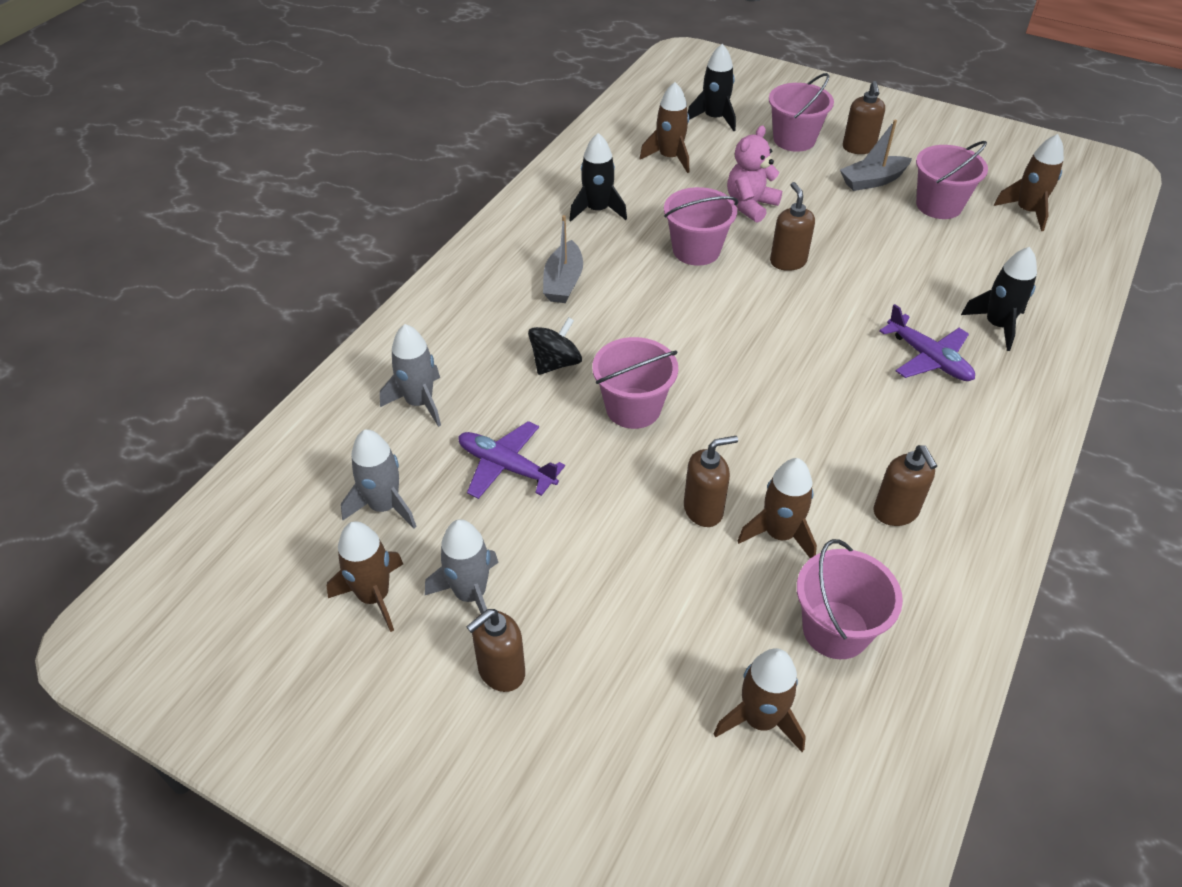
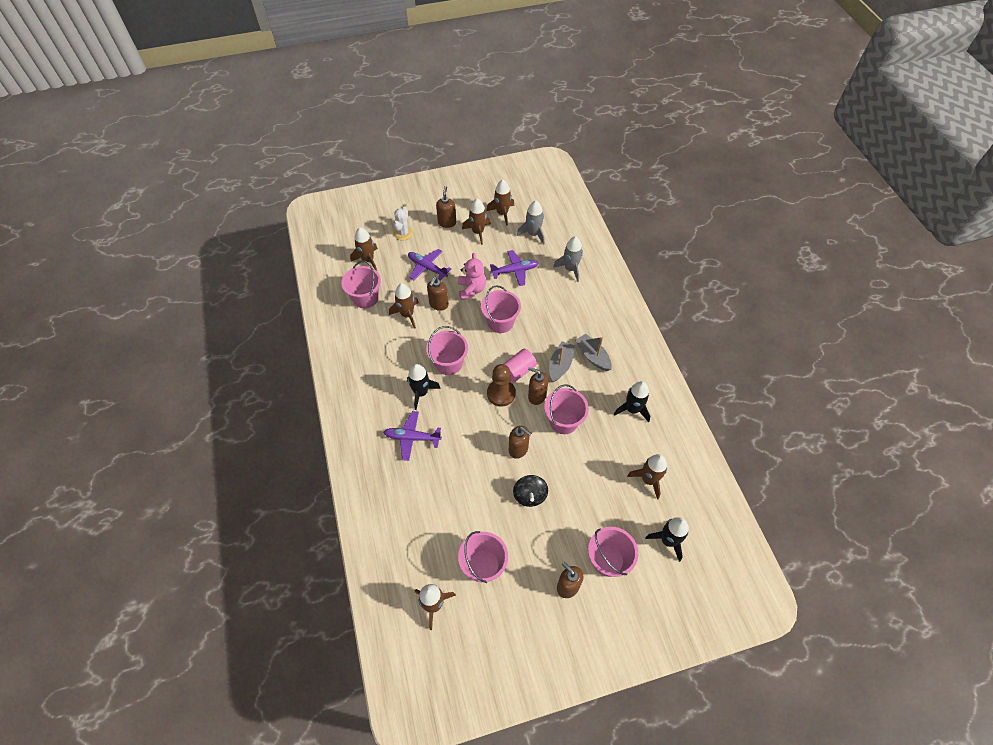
camera: 135 degrees right, 10 degrees up
(471, 594) = (478, 232): grey rocket -> brown rocket
(555, 363) = (548, 318): black spinning top -> black spinning top (530, 495)
(619, 726) = (403, 233): none -> white cactus
(652, 598) = (427, 268): none -> purple plane
(686, 333) = (518, 371): none -> pink cylinder
(743, 325) = (501, 393): none -> brown pawn
(750, 205) = (572, 476): pink teddy bear -> pink teddy bear (471, 289)
(781, 410) = (448, 363): none -> pink bucket
(872, 181) = (534, 557): grey boat -> grey boat (560, 365)
(895, 512) = (375, 352): brown soap dispenser -> brown soap dispenser (537, 396)
(997, 325) = (395, 485): black rocket -> black rocket (421, 392)

